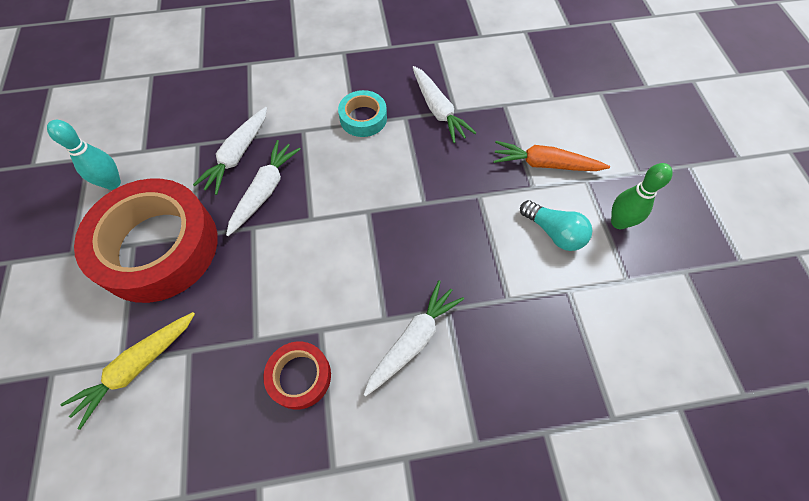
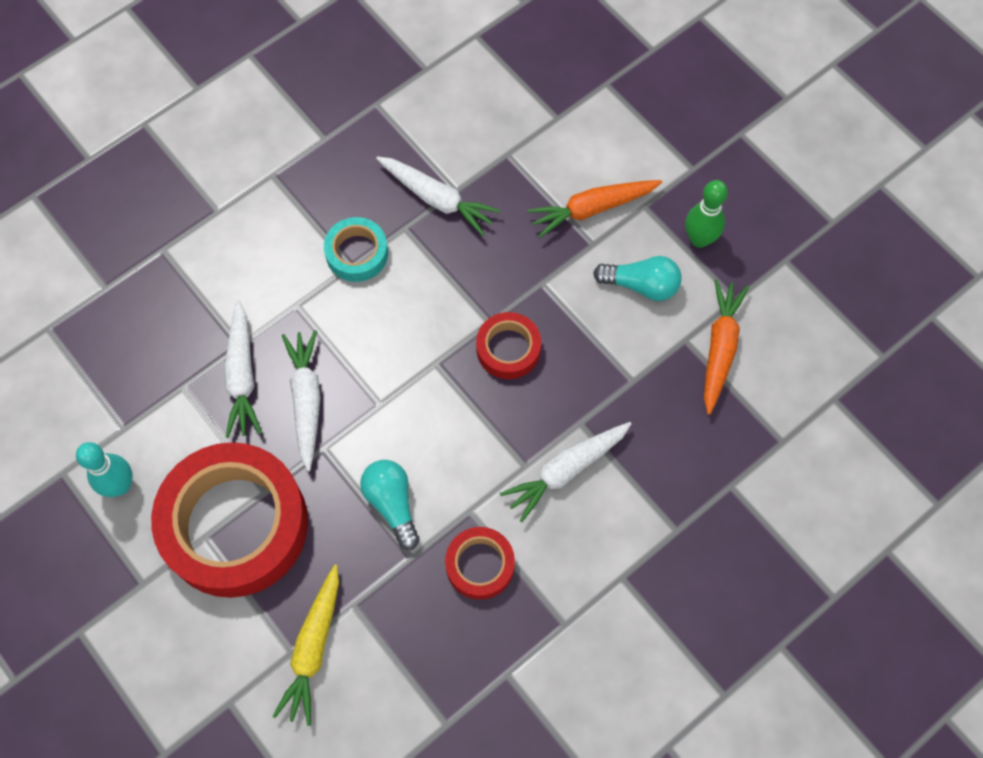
camera: 30 degrees left, 5 degrees up
(269, 292) = (392, 504): none -> turquoise light bulb
(413, 340) = (566, 471): white carrot -> white carrot turned 135 degrees counterclockwise
(425, 227) = (508, 349): none -> red tape
(594, 311) = (719, 348): none -> orange carrot

